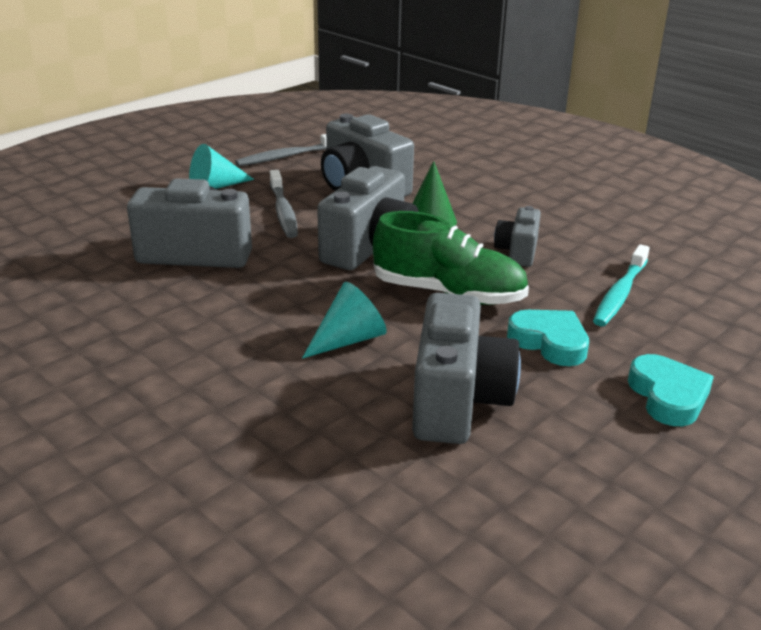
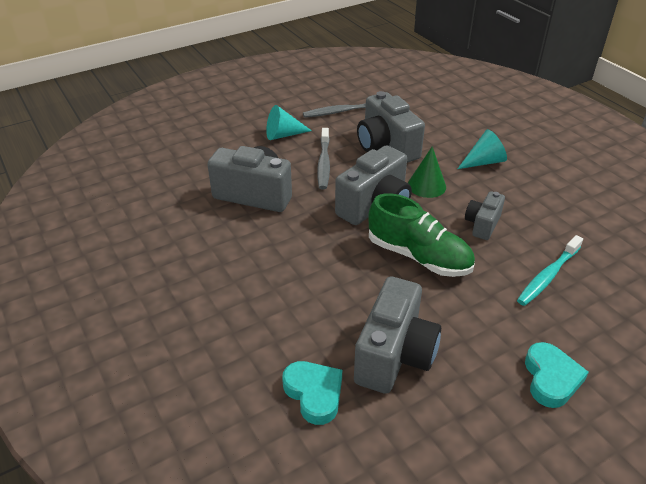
camera: 15 degrees right, 10 degrees up
(348, 340) = (335, 288): turquoise cone -> turquoise cone (483, 162)
(549, 342) = (478, 313): turquoise heart -> turquoise heart (314, 394)

